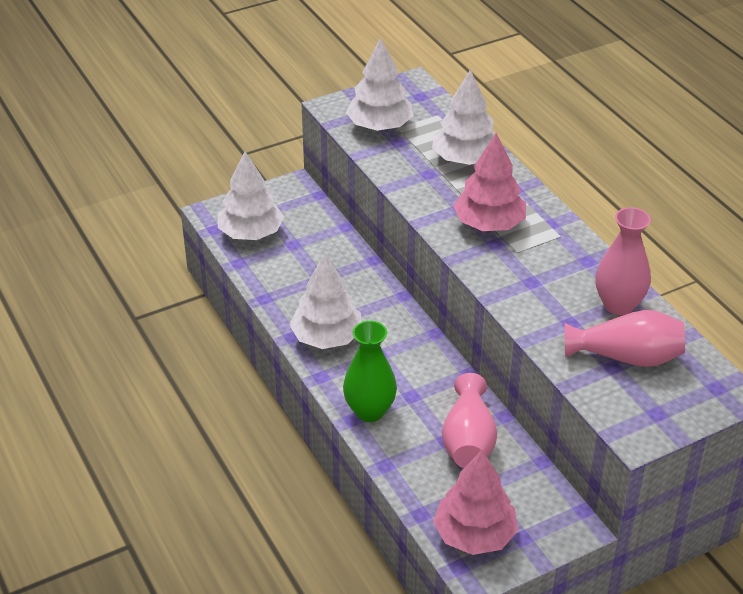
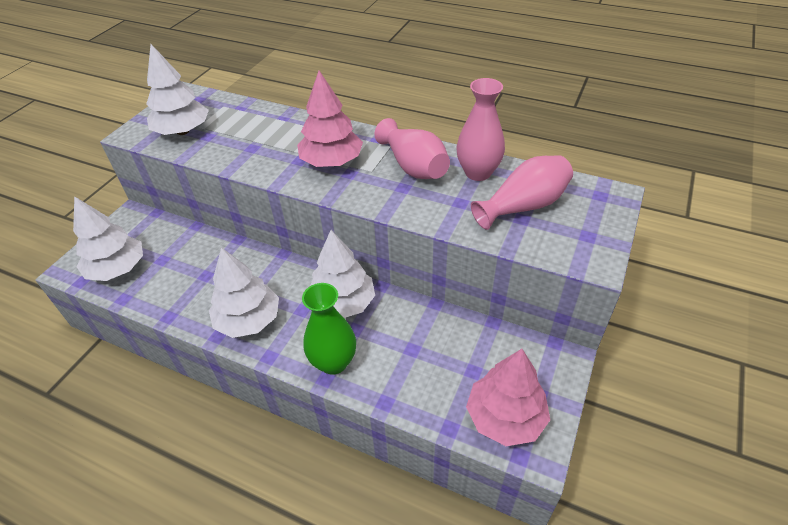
camera: 35 degrees left, 5 degrees up
(465, 159) = (271, 126): white tree -> white tree (343, 303)
(468, 440) = (428, 339): pink vase -> pink vase (413, 166)

